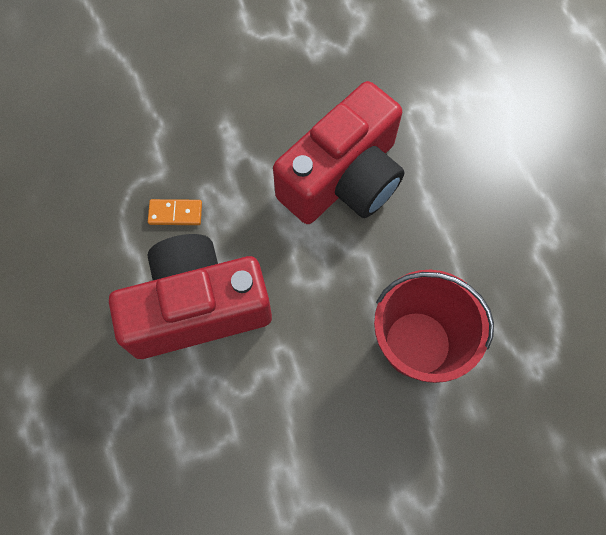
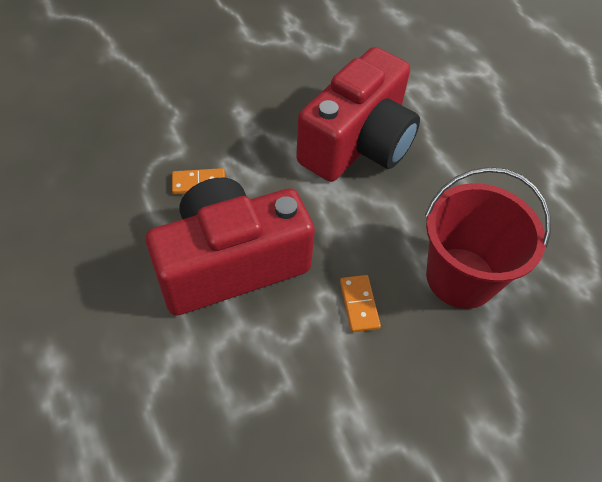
camera: 10 degrees left, 15 degrees down
(312, 363) = (359, 304): none -> orange domino

